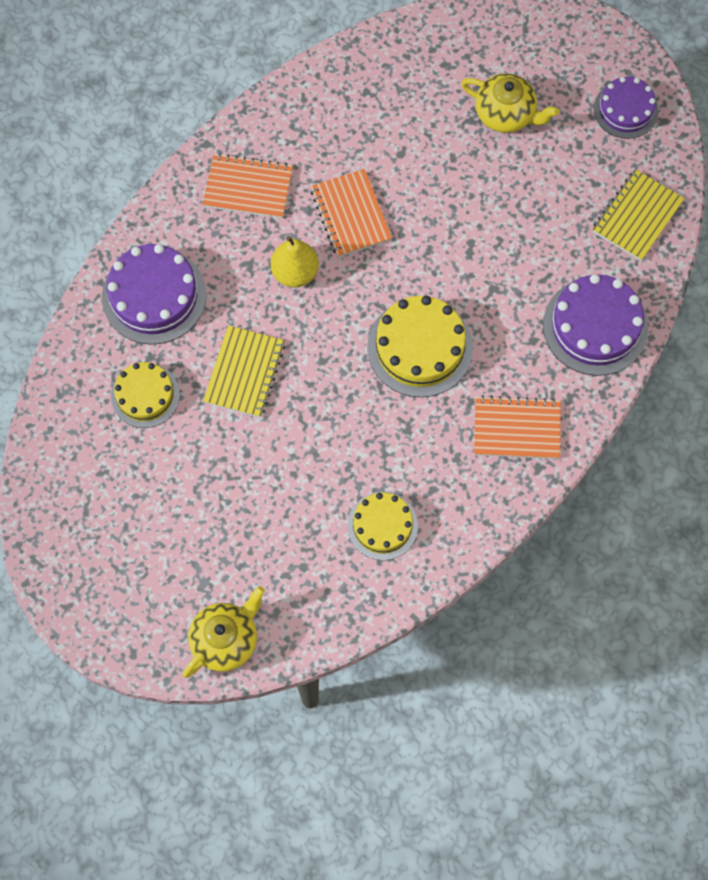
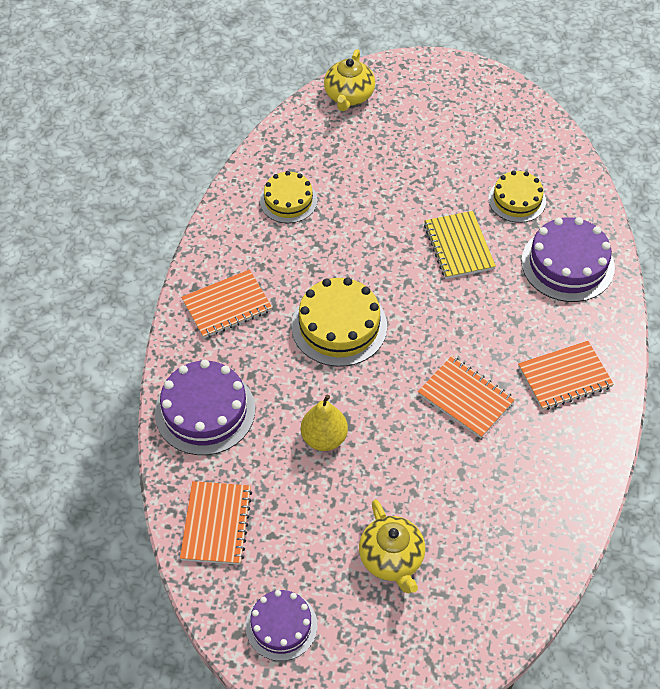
camera: 150 degrees right, 15 degrees down
(295, 272) = (476, 332): yellow pear -> yellow pear (324, 438)
(506, 114) = (392, 559): yellow teapot -> yellow teapot turned 105 degrees counterclockwise
(637, 216) = (216, 524): yellow notebook -> orange notebook

